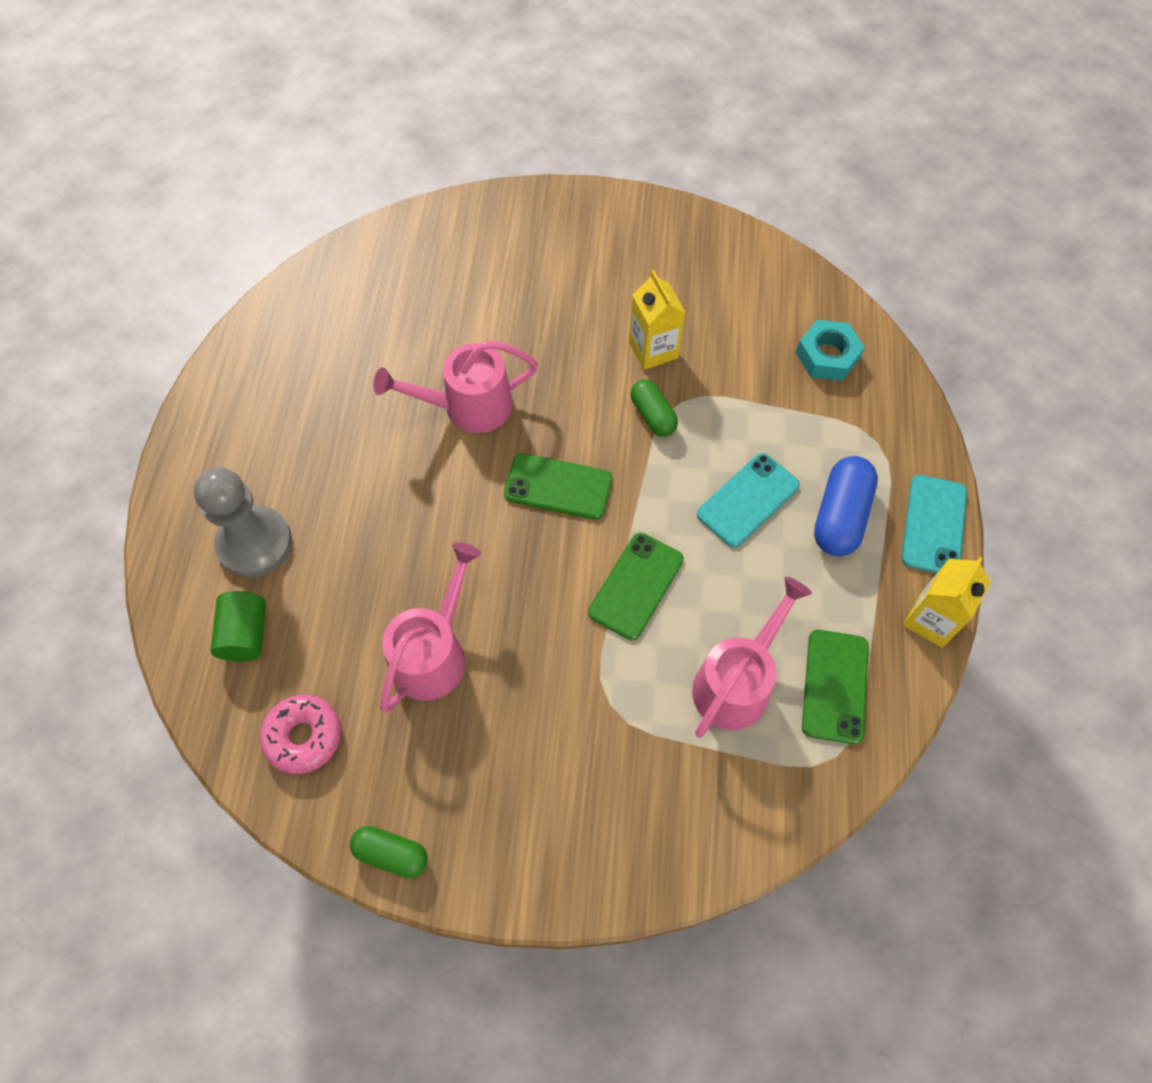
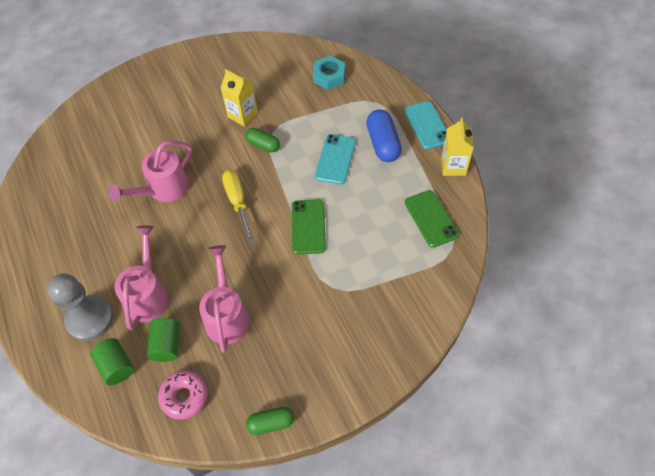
camera: 30 degrees left, 5 degrees down
(328, 645) = (167, 345): none -> green cylinder
(558, 486) = (237, 202): green phone -> yellow screwdriver
(737, 681) = (385, 242): pink watering can -> pink watering can (148, 294)

